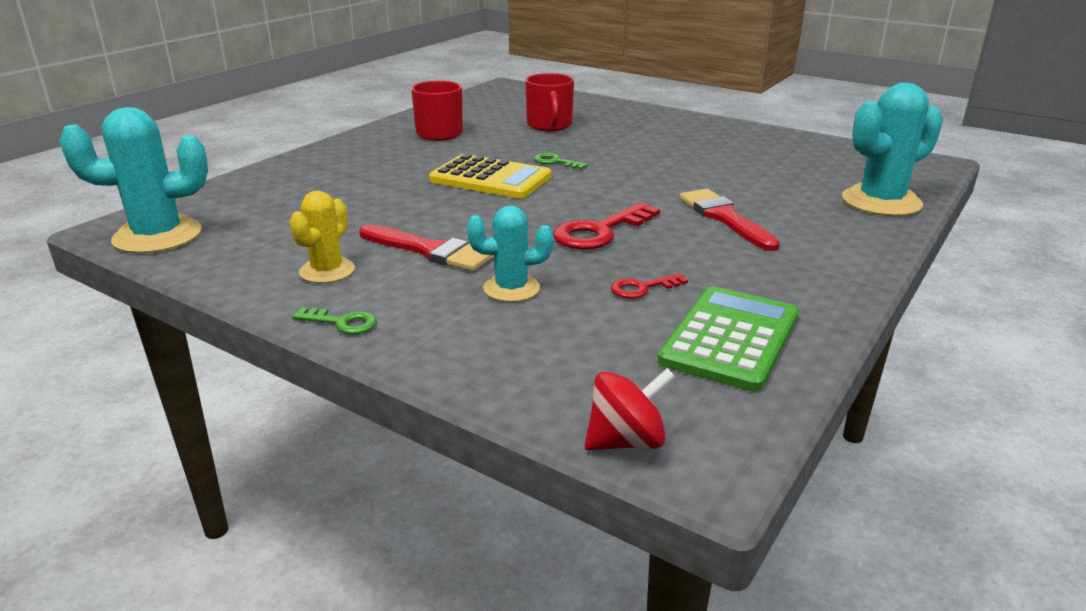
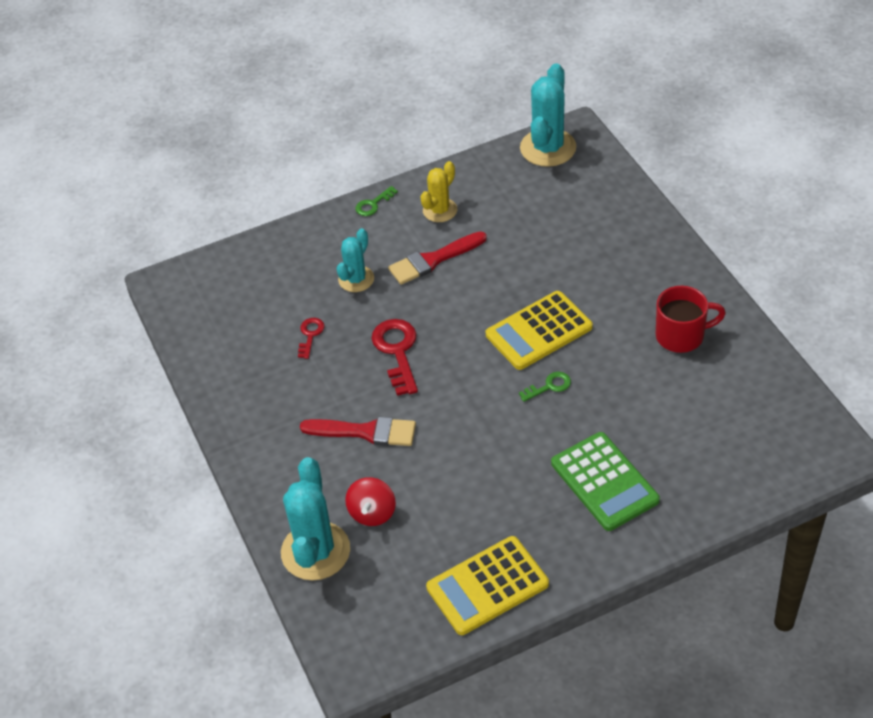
camera: 125 degrees right, 20 degrees up
(327, 271) = (440, 210): yellow cactus -> yellow cactus turned 75 degrees clockwise
(549, 125) = (656, 426): red mug -> none
(626, 441) = (200, 267): red spinning top -> red spinning top (372, 513)
(730, 338) = (233, 343): green calculator -> green calculator (604, 482)
(781, 142) = (487, 586): none -> yellow calculator

